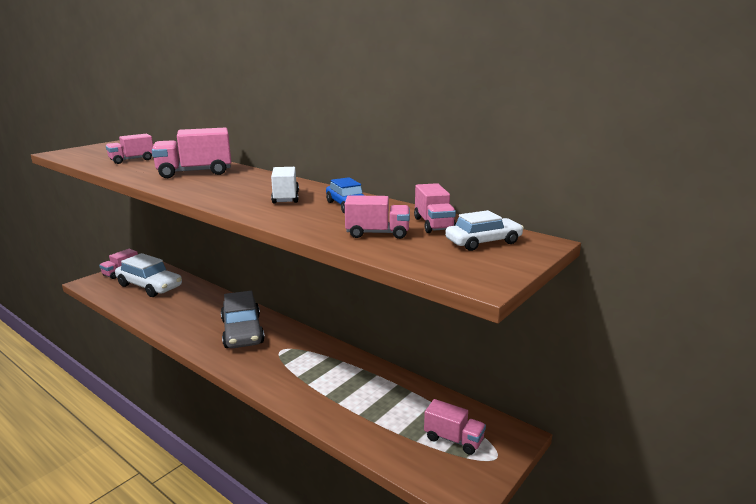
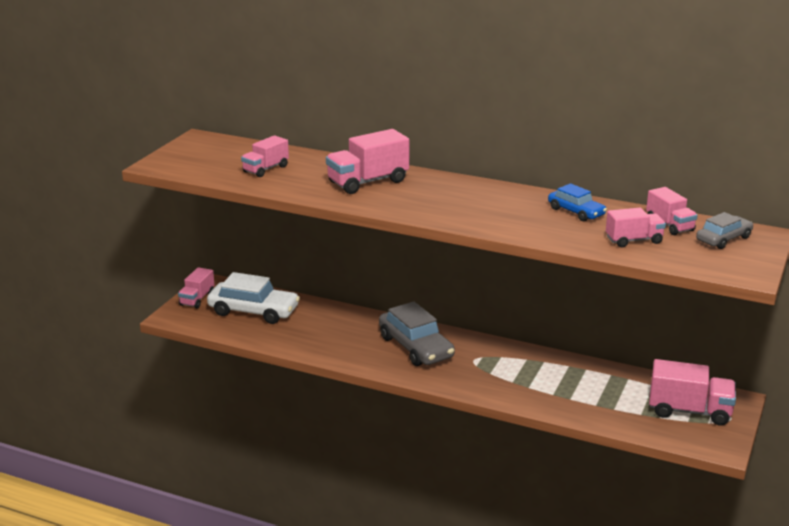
camera: 15 degrees left, 5 degrees up
(285, 198) = (507, 208): white truck -> none
(453, 439) = (689, 411): pink truck -> pink truck, size x1.60
(483, 242) = (723, 239): white car -> grey car

